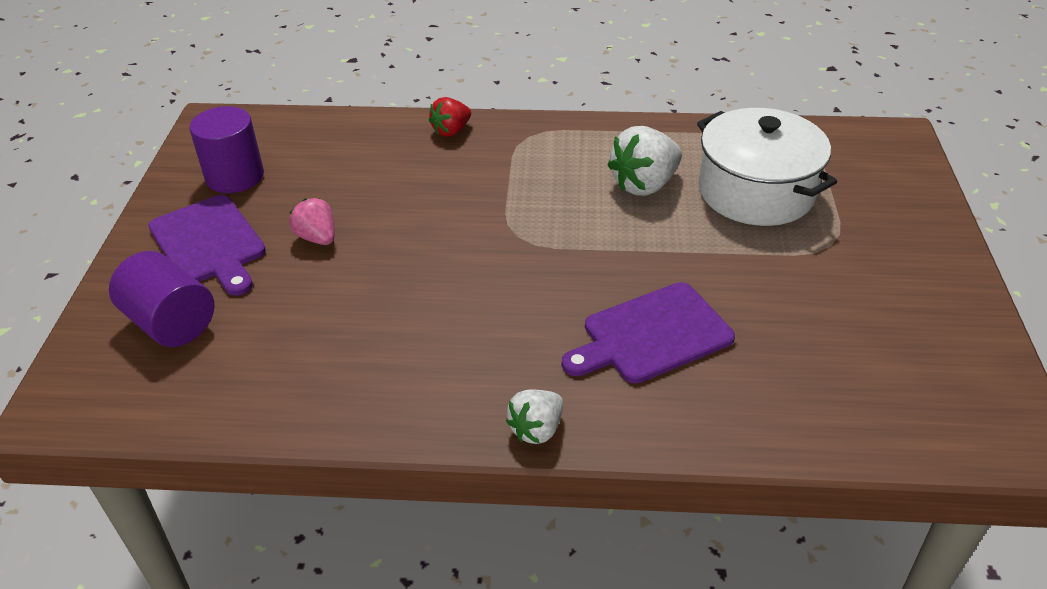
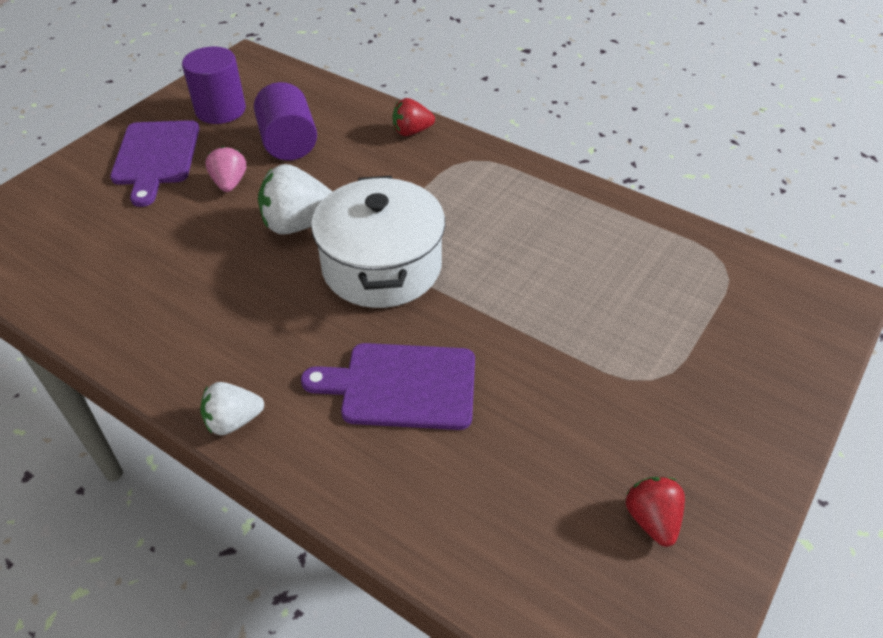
camera: 30 degrees right, 5 degrees up
(171, 323) = (76, 208): purple cylinder -> purple cylinder (288, 143)
(644, 185) = (529, 244): white strawberry -> white strawberry (299, 224)
(756, 191) = (628, 294): white pot -> white pot (382, 266)
(922, 340) = (652, 520): none -> red strawberry

